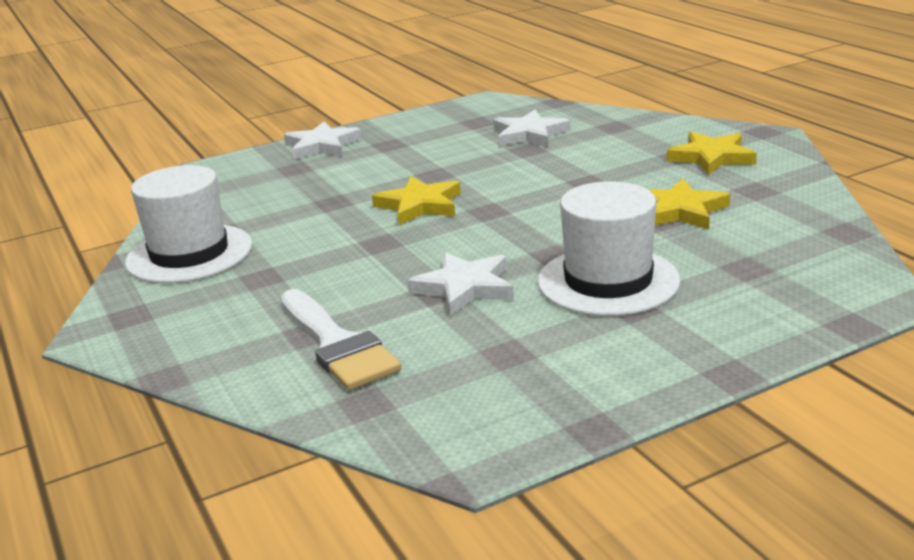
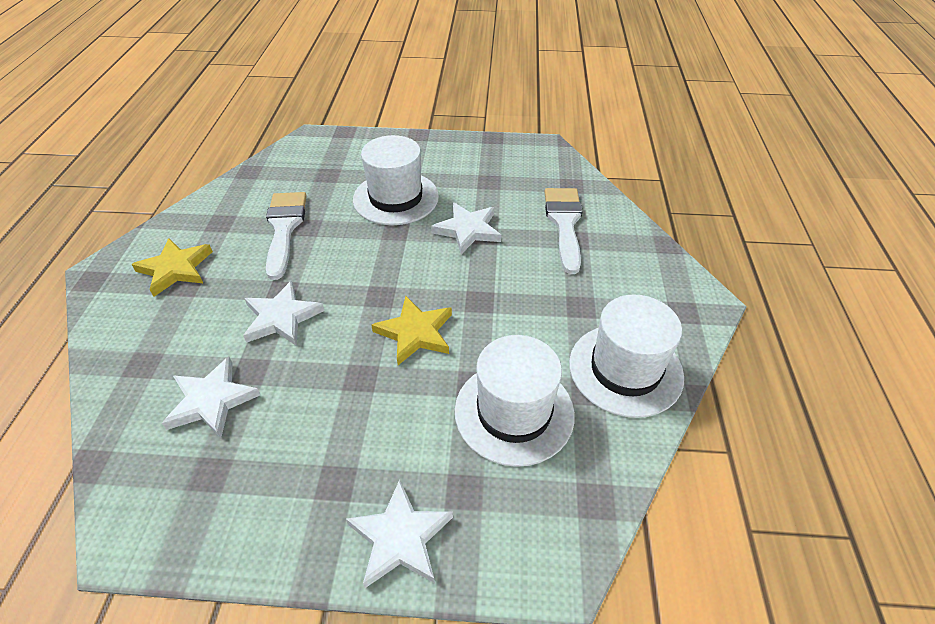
camera: 150 degrees left, 20 degrees up
(283, 202) = (514, 412): none -> white hat
(555, 172) = (282, 317): none -> white star
(679, 211) = (284, 228): yellow star -> white brush

